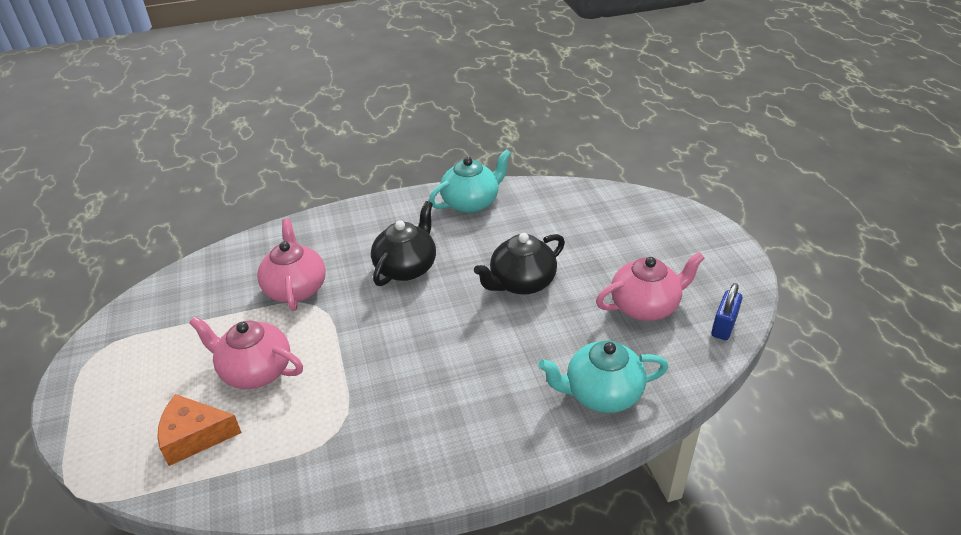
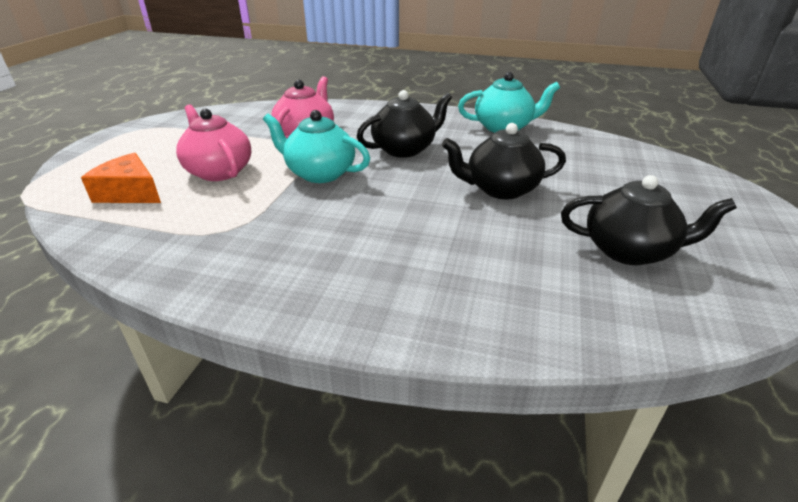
camera: 30 degrees right, 5 degrees down
(601, 393) = (507, 306): turquoise teapot -> turquoise teapot (319, 173)
(645, 306) = (630, 250): pink teapot -> black teapot
(724, 326) = (731, 305): blue padlock -> none

